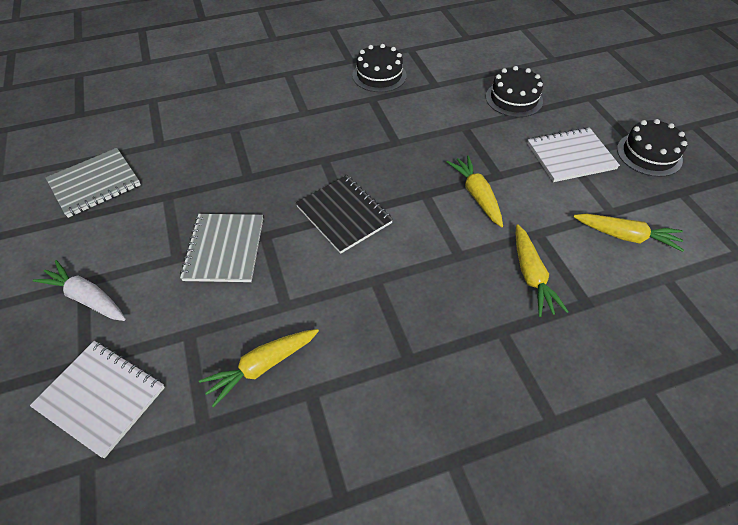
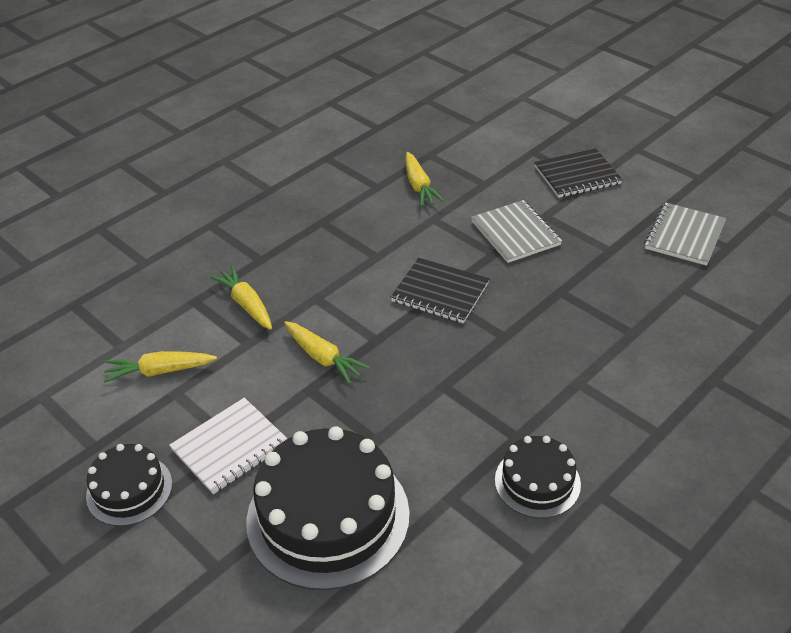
camera: 155 degrees right, 10 degrees down
(87, 297) = (577, 175): white carrot -> black notebook
(101, 397) = (502, 144): white notebook -> none
(262, 367) = (419, 186): yellow carrot -> yellow carrot turned 135 degrees clockwise
(514, 99) = (328, 516): black cake -> black cake, size x1.86

